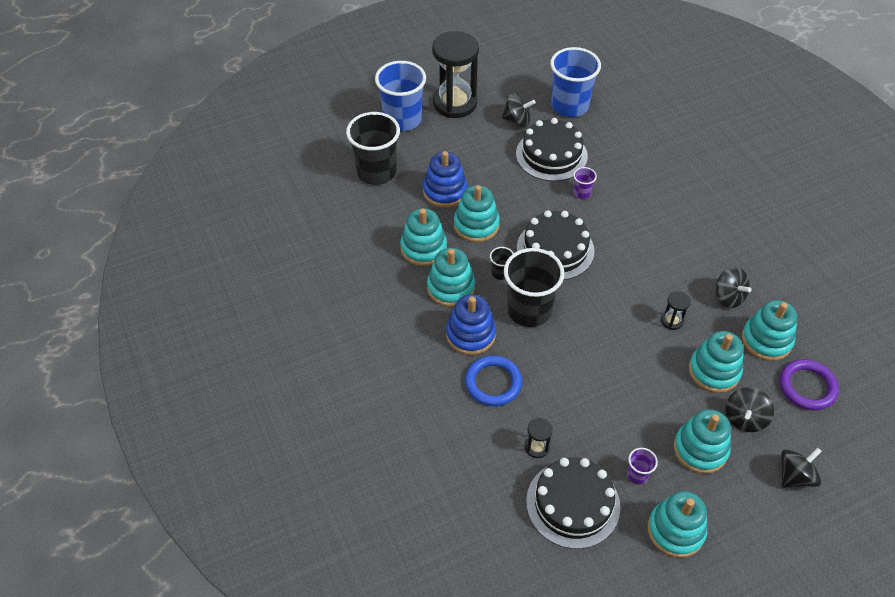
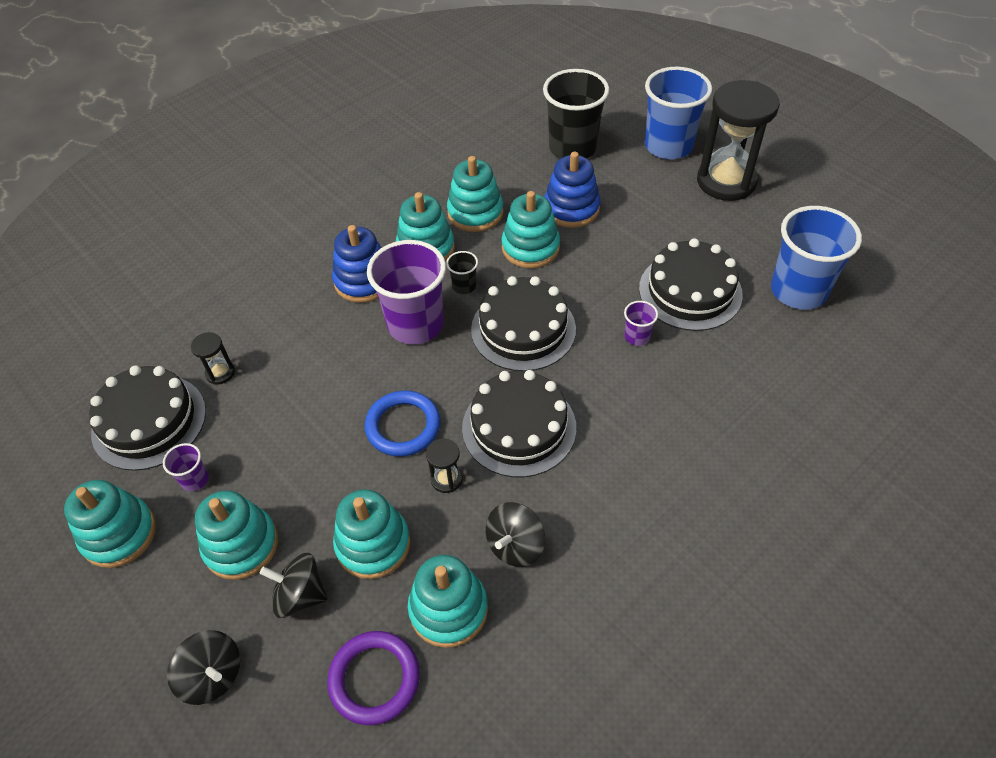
camera: 75 degrees right, 0 degrees up
(493, 383) = (301, 315): blue ring -> blue ring (403, 426)
(517, 120) = (734, 244): black spinning top -> none
(529, 310) = (415, 324): black cup -> purple cup
(640, 273) = (519, 427): none -> black cake

